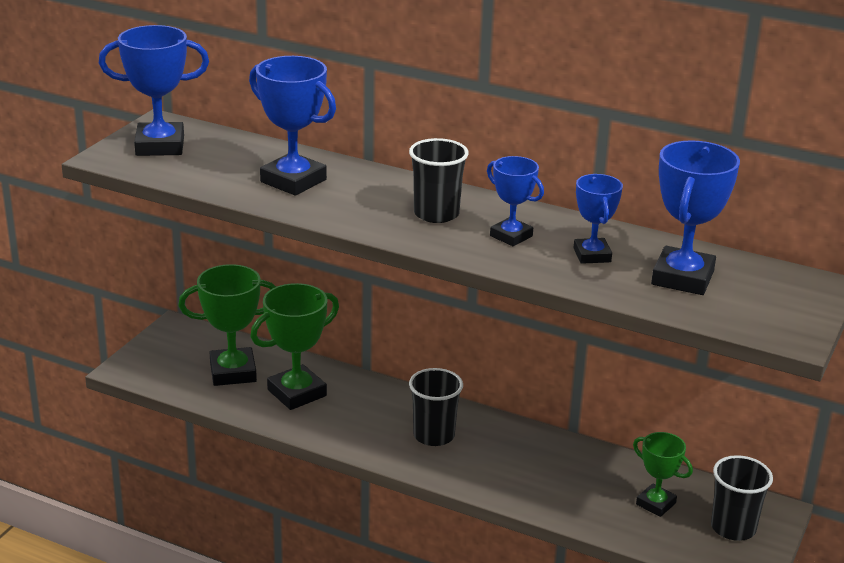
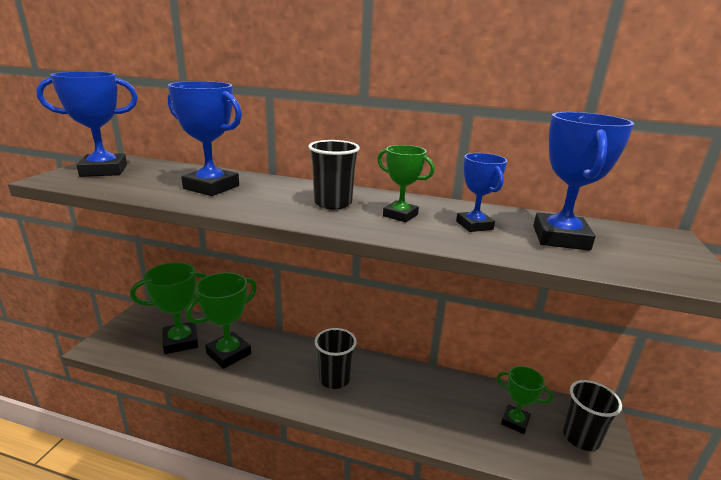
camera: 10 degrees left, 5 degrees down
(511, 236) = (400, 215): blue trophy -> green trophy

